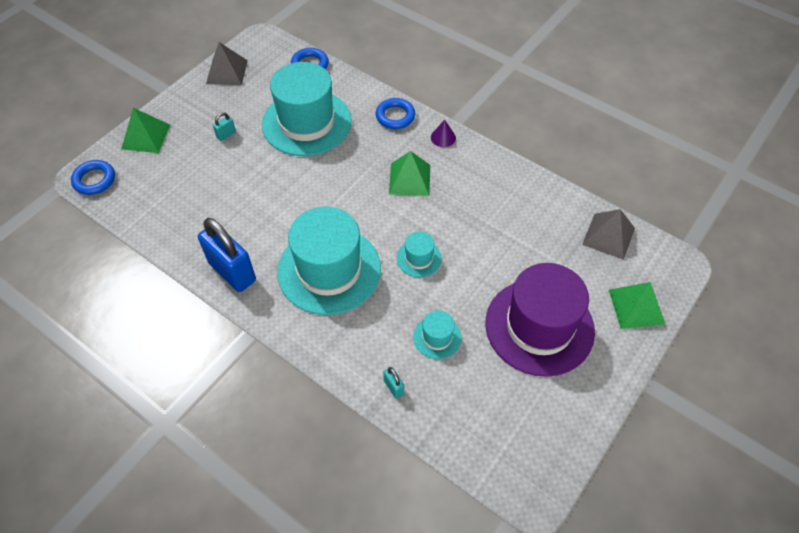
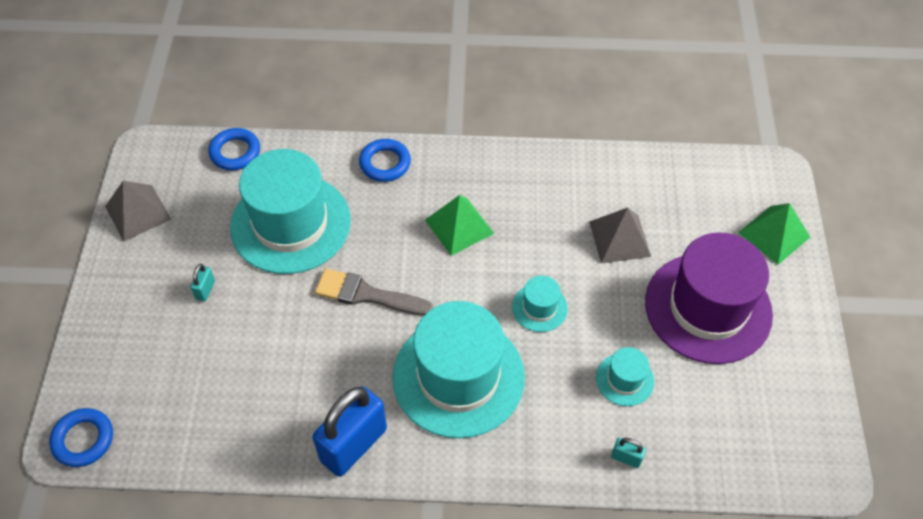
camera: 35 degrees left, 0 degrees up
(146, 136) = (103, 348): green pyramid -> none
(232, 272) = (354, 445): blue padlock -> blue padlock turned 60 degrees counterclockwise
(316, 189) = (367, 294): none -> grey brush
(443, 137) = (456, 160): purple cone -> none
(608, 236) = (697, 177): grey pyramid -> grey pyramid (620, 239)

